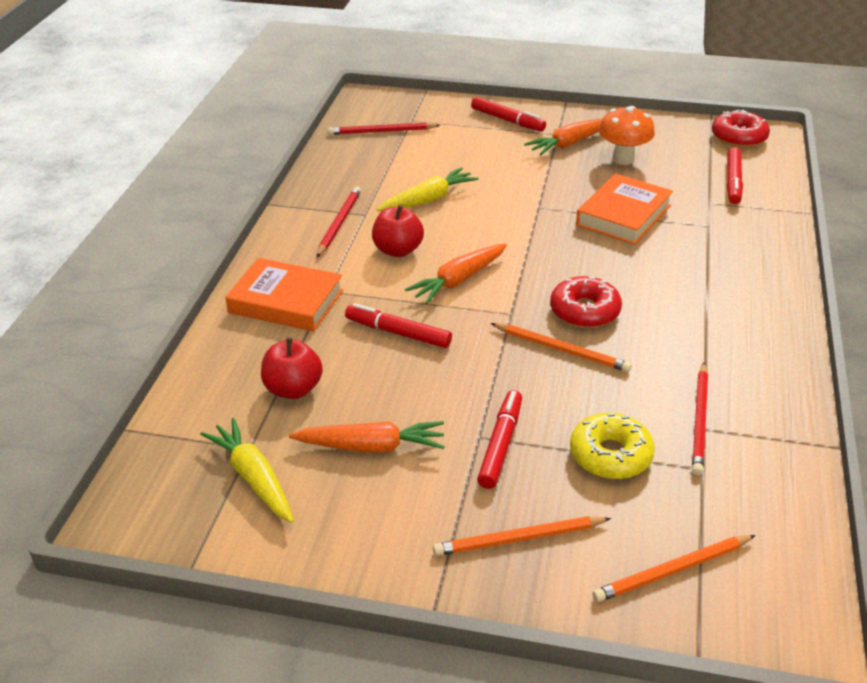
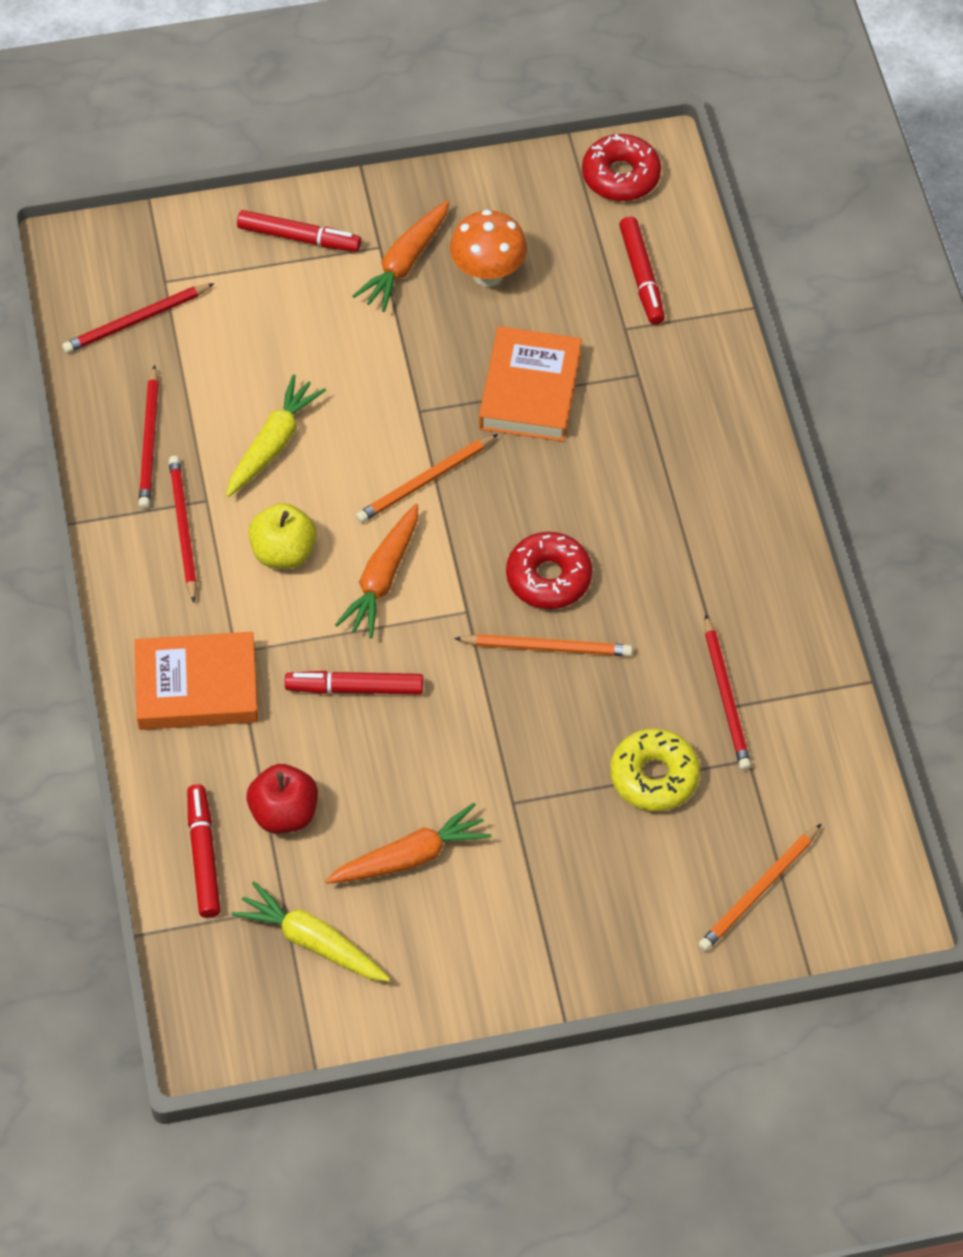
camera: 25 degrees left, 20 degrees up
(349, 180) = (150, 441): none -> red pencil
(398, 250) = (283, 552): red apple -> yellow apple
(500, 445) = (540, 804): red marker -> red marker (203, 855)
(519, 539) = (607, 910): orange pencil -> orange pencil (426, 481)

